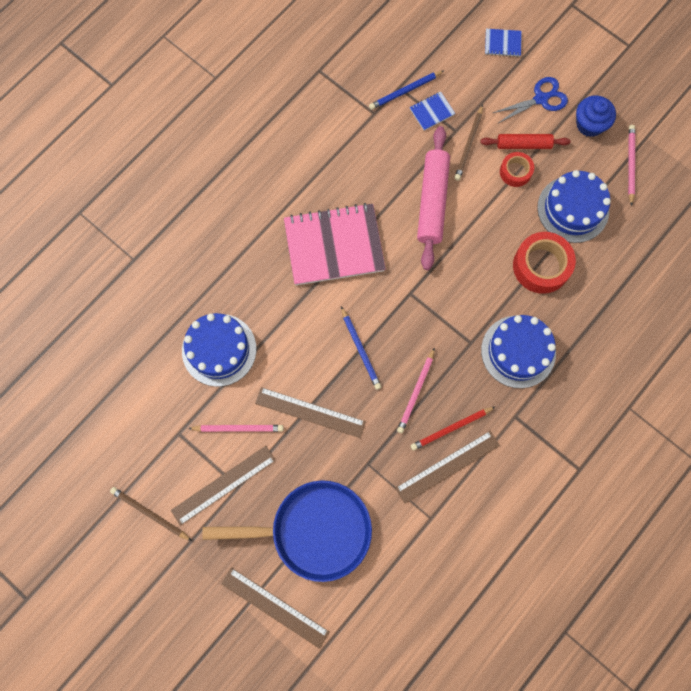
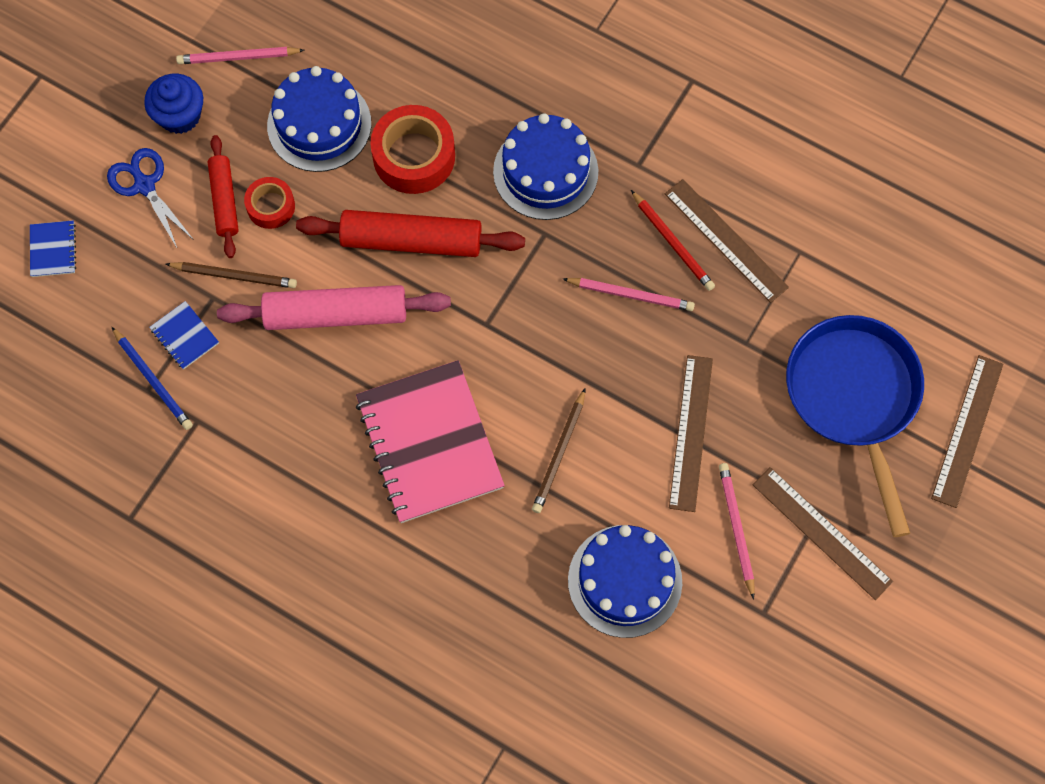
camera: 100 degrees left, 5 degrees down
(150, 514) = (887, 628): brown pencil -> brown pencil (560, 453)
(360, 349) = (583, 379): blue pencil -> none
(477, 255) = (411, 241): none -> red rolling pin

